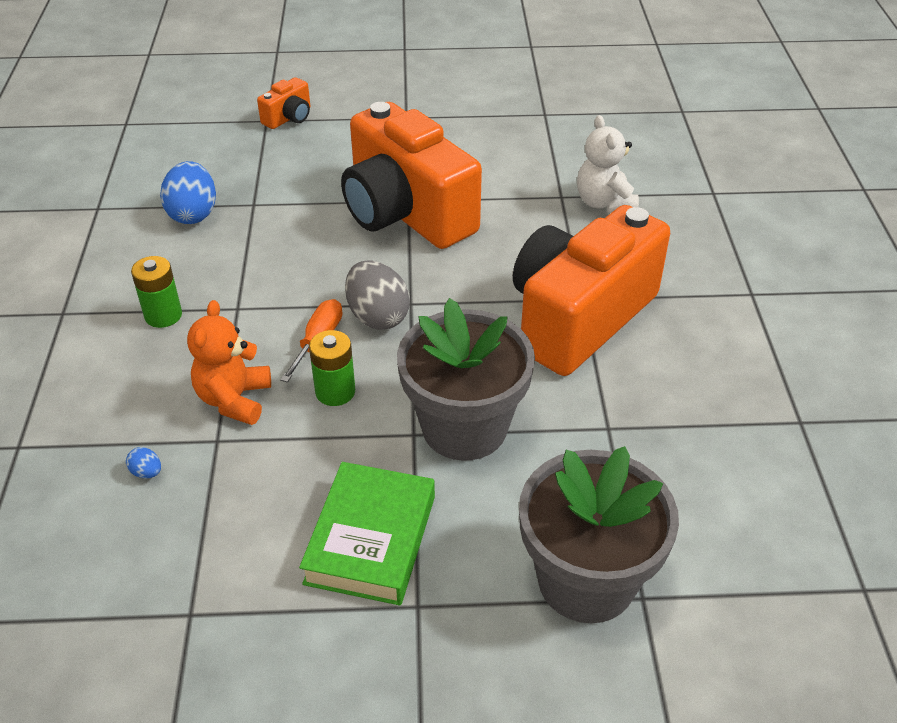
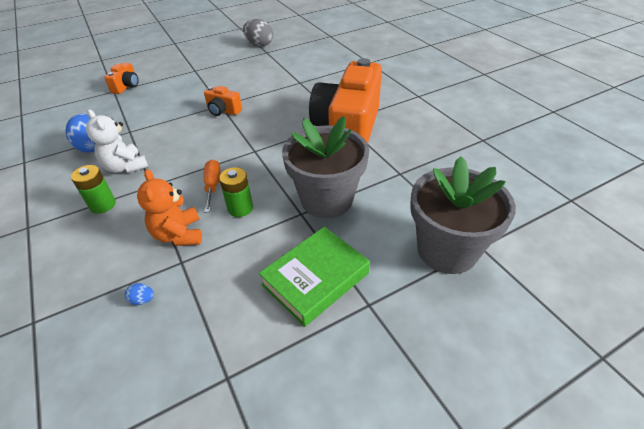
camera: 25 degrees left, 0 degrees up
(371, 539) = (315, 279): green book -> green book turned 60 degrees clockwise
(377, 316) = (240, 163): grey egg -> grey egg (259, 44)
(406, 213) = (223, 111): orange camera -> orange camera, size x0.41
(604, 203) = (322, 79): white teddy bear -> white teddy bear (125, 167)

